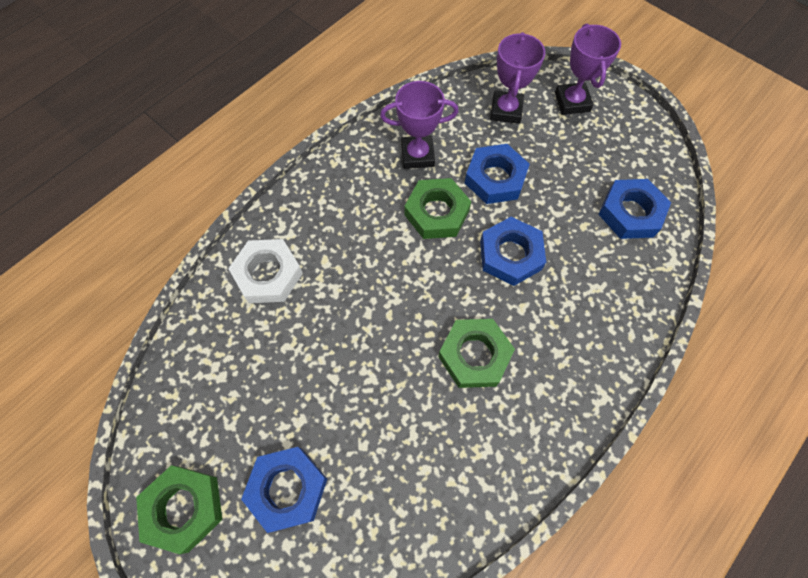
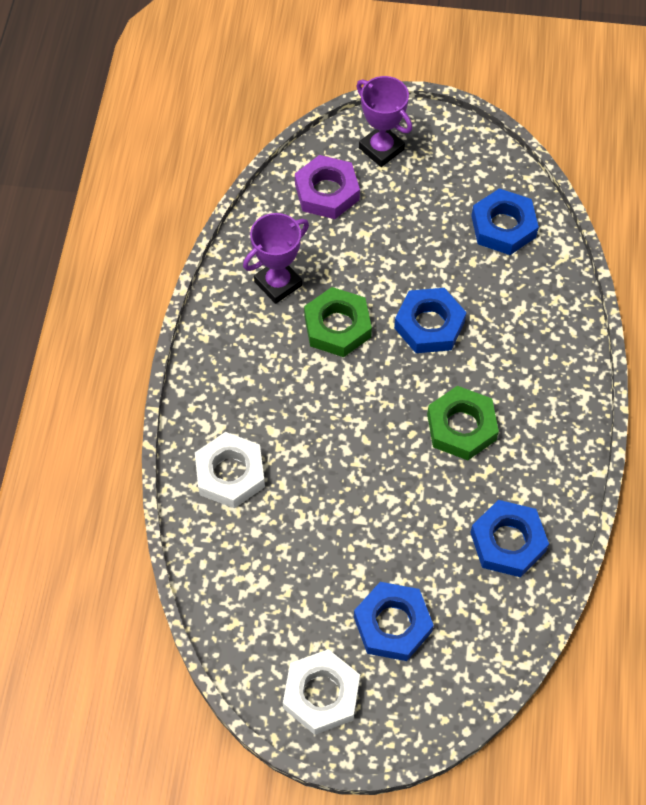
camera: 35 degrees left, 5 degrees down
(184, 508) = (321, 694): green nut -> white nut
(495, 178) = (365, 264): blue nut -> blue nut (508, 542)
(506, 110) = (327, 192): purple trophy -> purple nut

